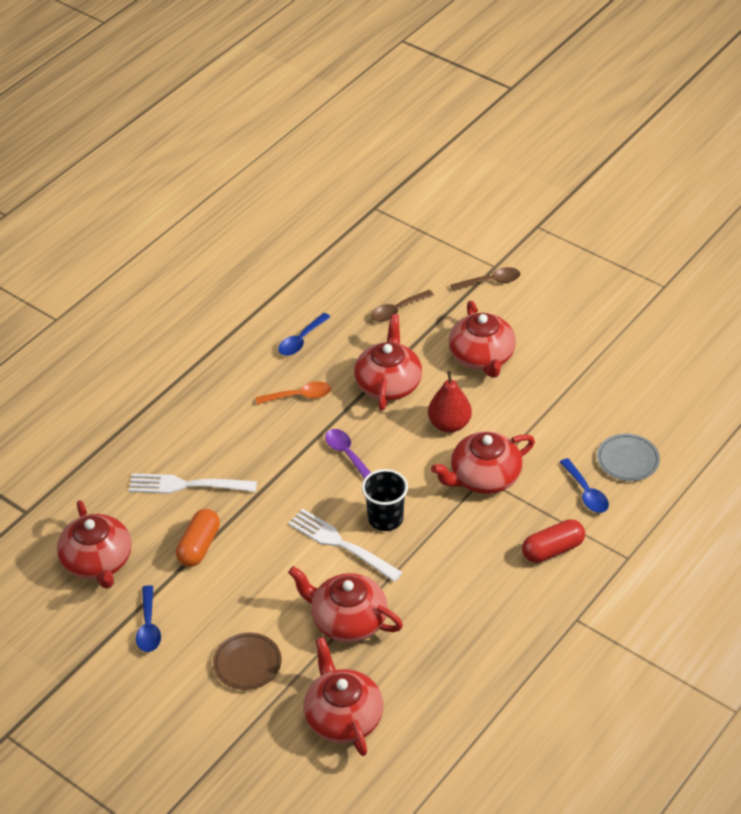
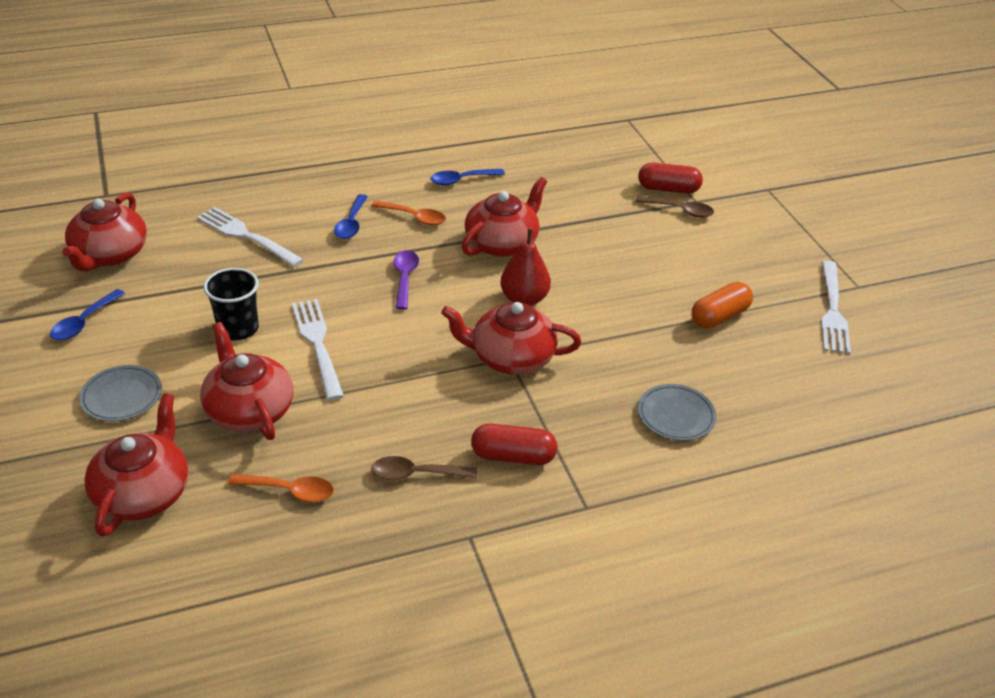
camera: 30 degrees right, 5 degrees down
(199, 546) = (200, 284): orange capsule -> orange capsule (719, 316)
(247, 663) = (122, 396): brown plate -> grey plate
(385, 519) = (380, 344): black cup -> black cup (238, 329)
(397, 311) = (569, 195): brown spoon -> brown spoon (416, 474)
(436, 658) = (290, 491): none -> orange spoon
(465, 265) = (668, 189): none -> red capsule
(482, 357) = (612, 262): red teapot -> none
(586, 492) = (601, 422): blue spoon -> blue spoon (351, 223)
(662, 317) = (832, 310): none -> white fork

